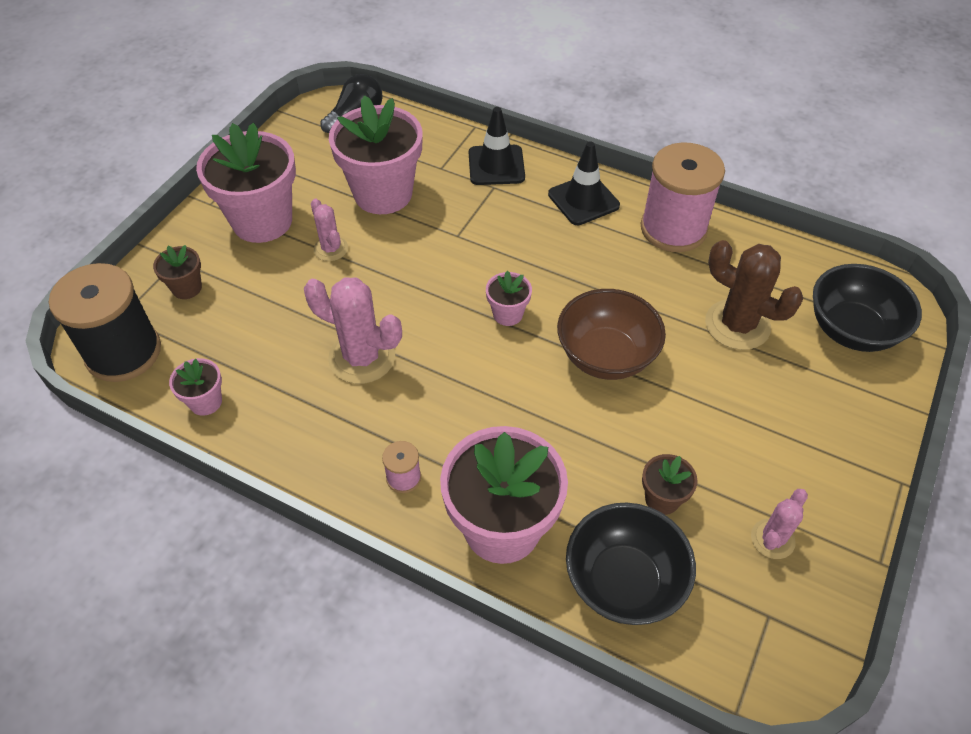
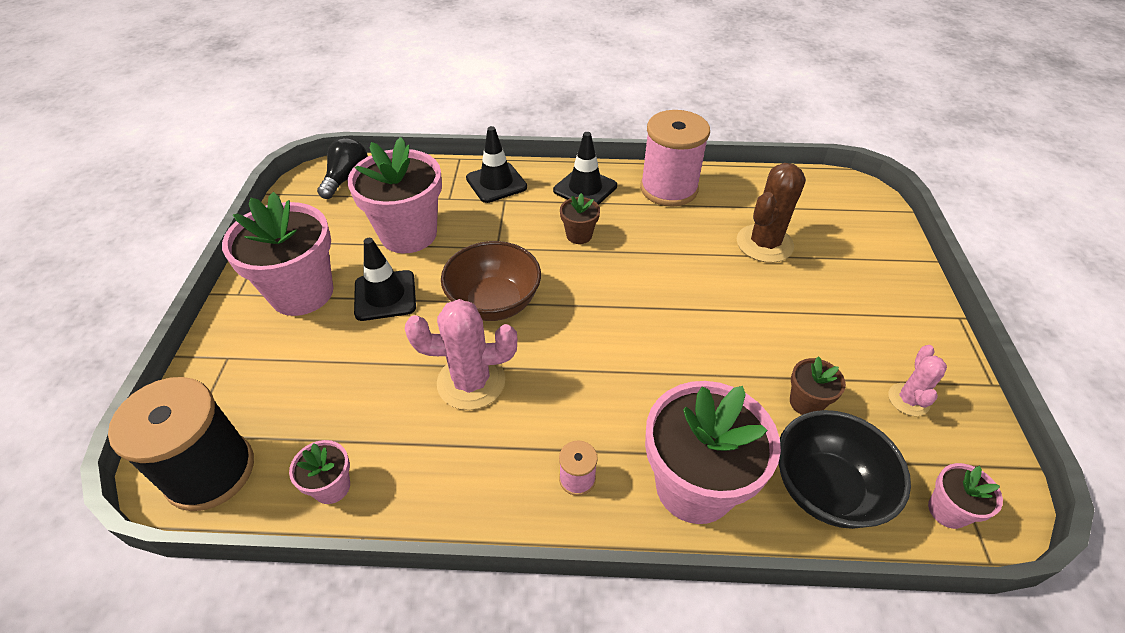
camera: 25 degrees left, 5 degrees down
(187, 288) = (252, 381): brown flower pot -> brown flower pot (579, 235)
(331, 249) = (385, 295): pink cactus -> black traffic cone
(507, 314) = (580, 297): pink flower pot -> pink flower pot (947, 510)
(606, 356) = (683, 303): brown bowl -> brown bowl (494, 303)
(737, 325) = (764, 244): brown cactus -> brown cactus turned 60 degrees counterclockwise
(851, 330) = (845, 220): black bowl -> none

